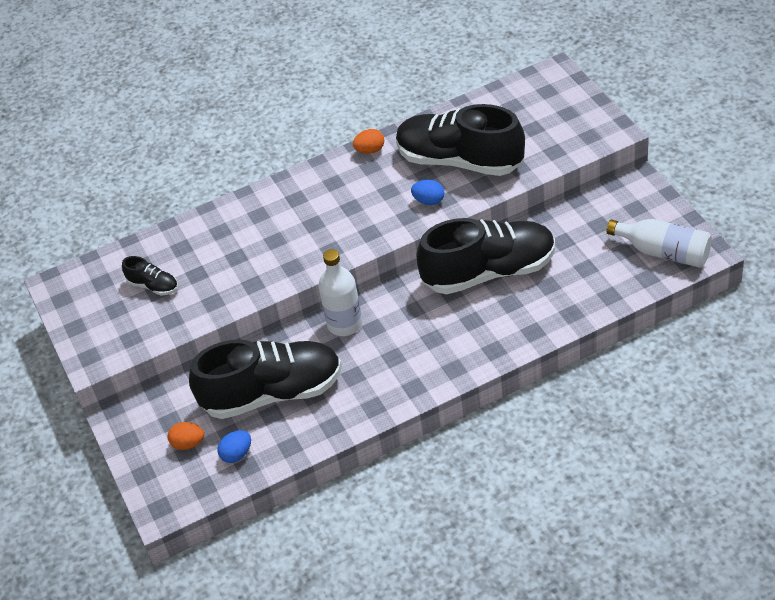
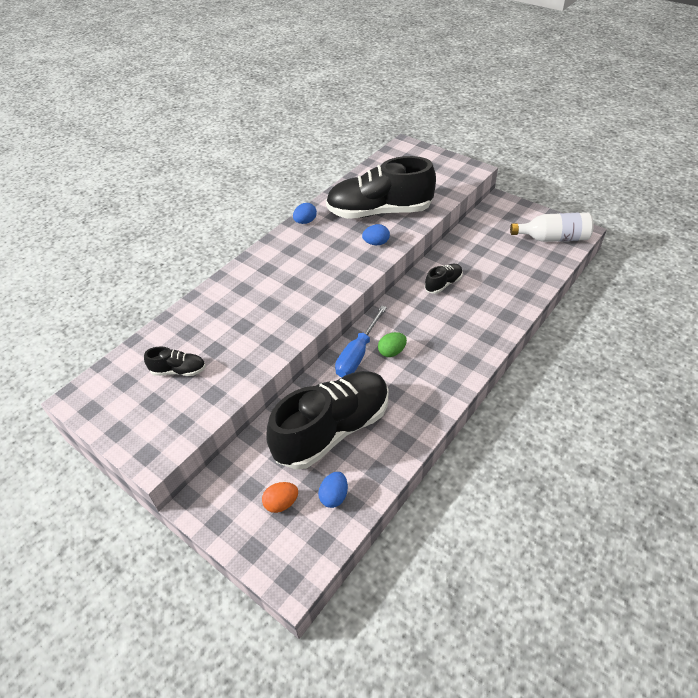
camera: 30 degrees left, 0 degrees up
(344, 324) = (358, 354): white bottle -> blue screwdriver
(370, 150) = (305, 221): orange egg -> blue egg
(380, 333) = (392, 352): none -> green egg
(489, 272) = (443, 284): black shoe -> black shoe, size x0.43

